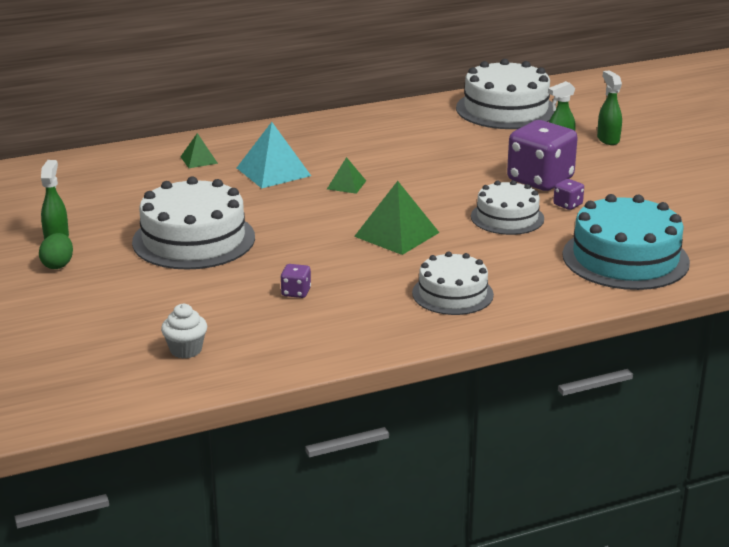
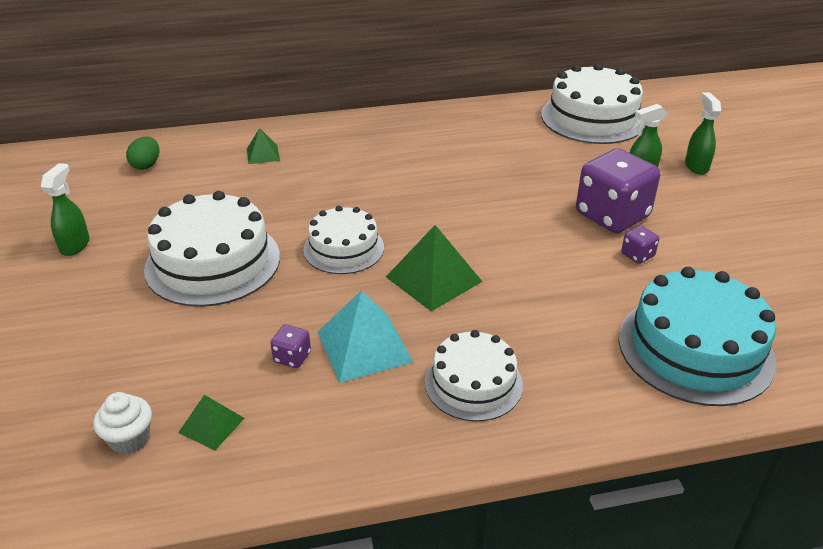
camera: 10 degrees right, 10 degrees up
(58, 265) = (57, 283): green egg -> green egg (146, 165)
(273, 171) = (331, 176): turquoise pyramid -> turquoise pyramid (364, 346)
(346, 185) = (400, 201): green pyramid -> green pyramid (211, 425)
(507, 217) = (564, 267): white cake -> white cake (344, 248)

